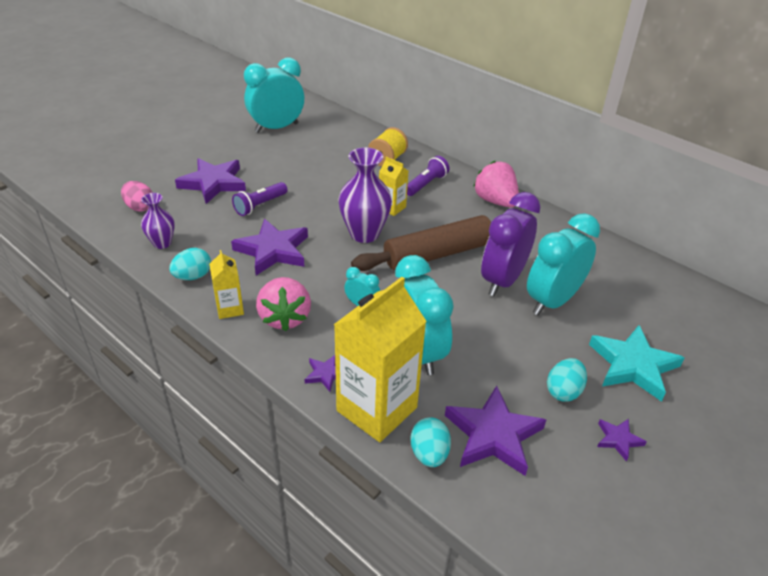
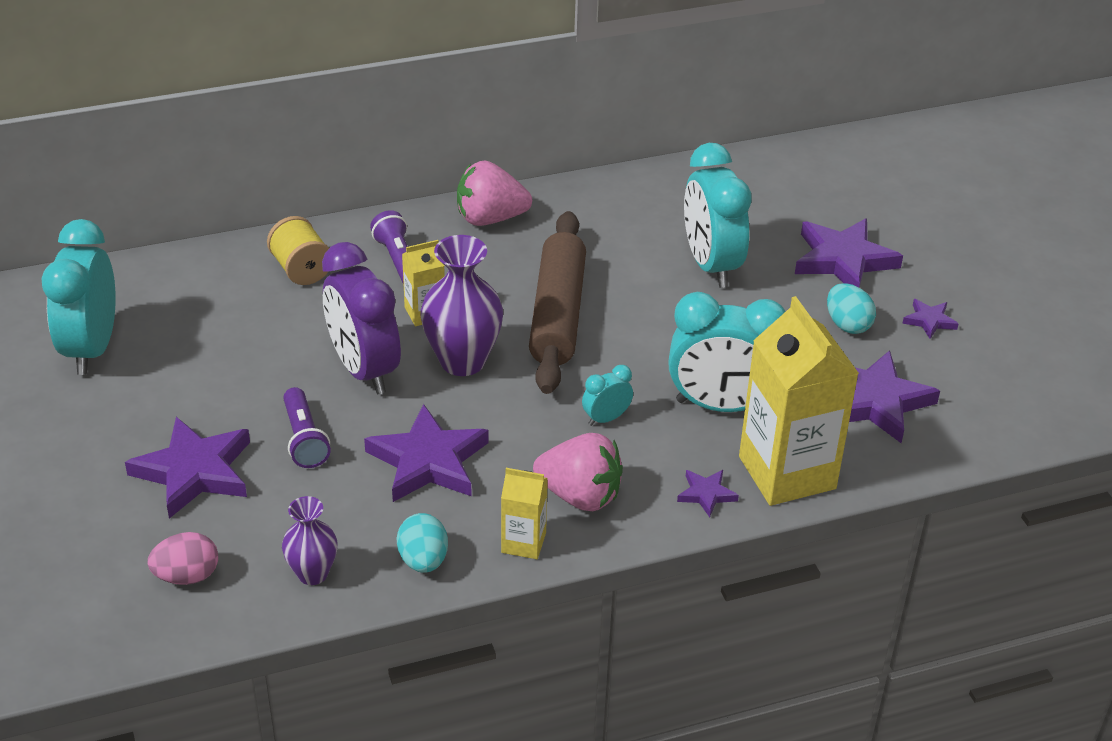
camera: 60 degrees left, 0 degrees up
(429, 454) = (872, 458): turquoise egg -> none
(502, 280) = (648, 285): purple clock -> purple clock (364, 370)
(633, 365) = (843, 260): turquoise star -> purple star

